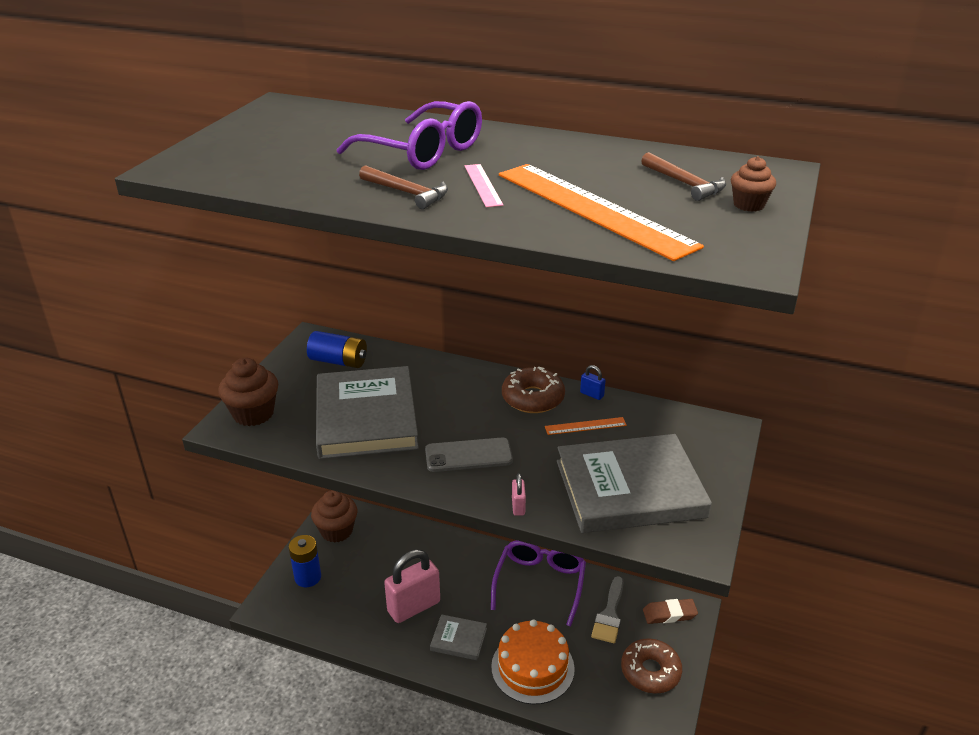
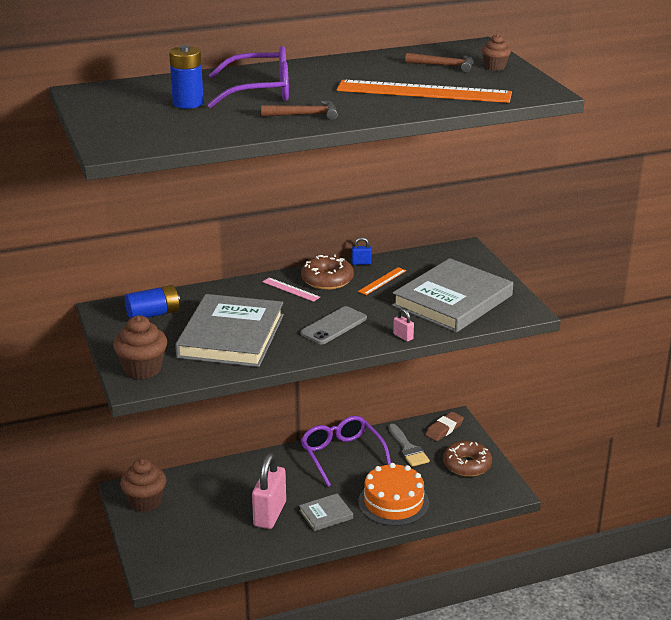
camera: 40 degrees left, 5 degrees down
(308, 577) = (162, 541): blue battery -> blue battery (188, 103)
(366, 417) = (231, 336): grey book -> grey book turned 60 degrees clockwise
(483, 185) = (339, 98): pink ruler -> pink ruler (291, 289)

